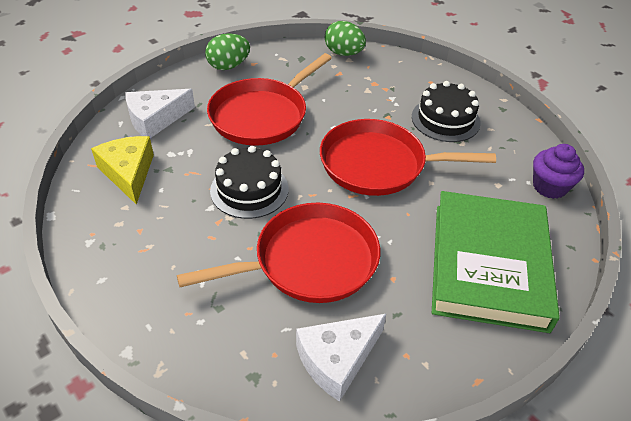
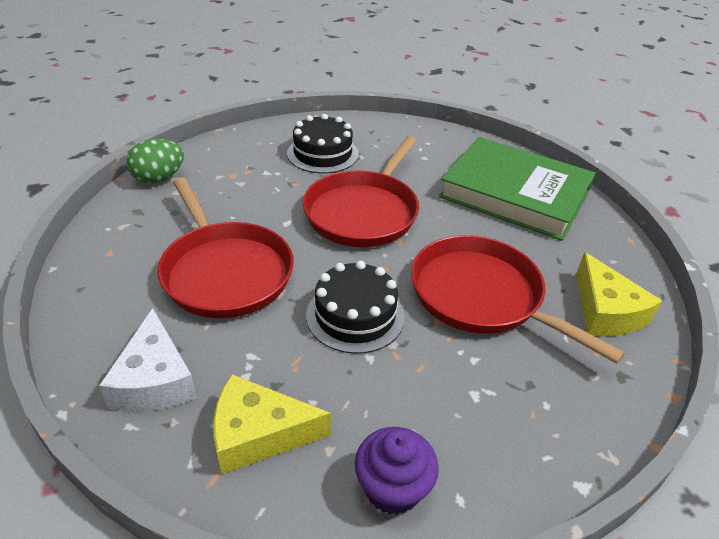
camera: 70 degrees left, 5 degrees down
(228, 66) = (93, 276): green egg -> none
(310, 261) = (481, 296): red pan -> red pan turned 45 degrees counterclockwise
(337, 359) = (605, 311): white cheese -> yellow cheese
(549, 187) = (438, 136): purple cupcake -> purple cupcake (392, 488)

